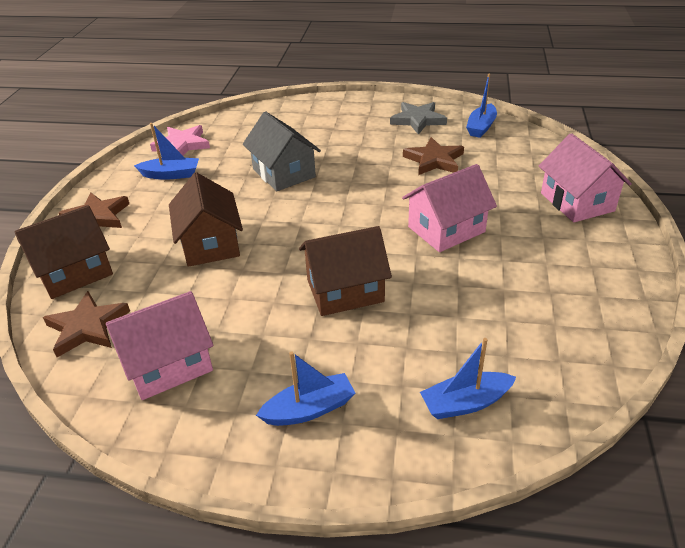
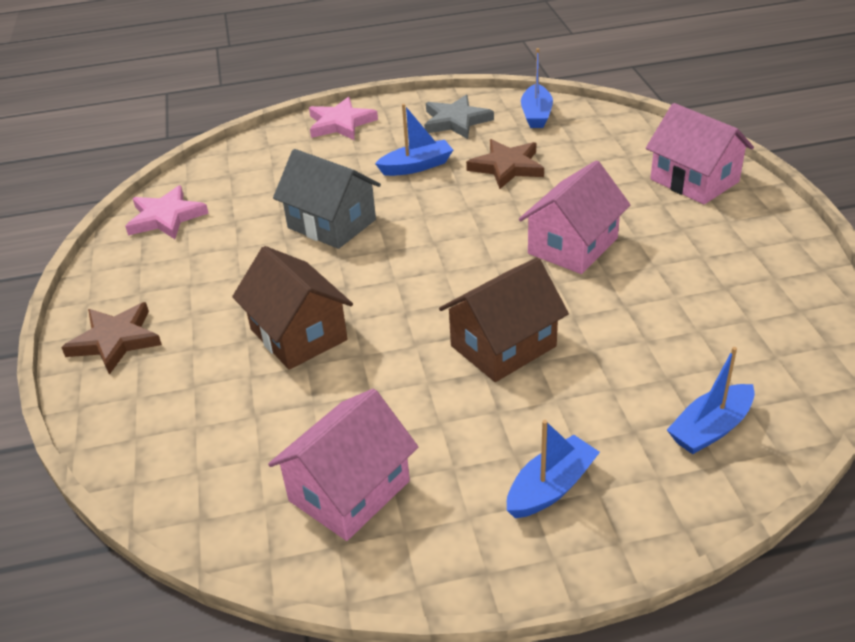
camera: 20 degrees left, 0 degrees up
(75, 273) = (139, 418): brown house -> none
(87, 327) = (209, 479): brown star -> none
(171, 175) = (179, 260): blue boat -> blue boat (416, 166)
(336, 106) = (340, 123): none -> pink star

